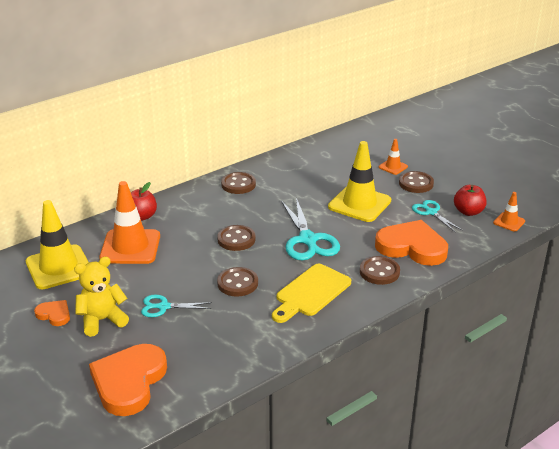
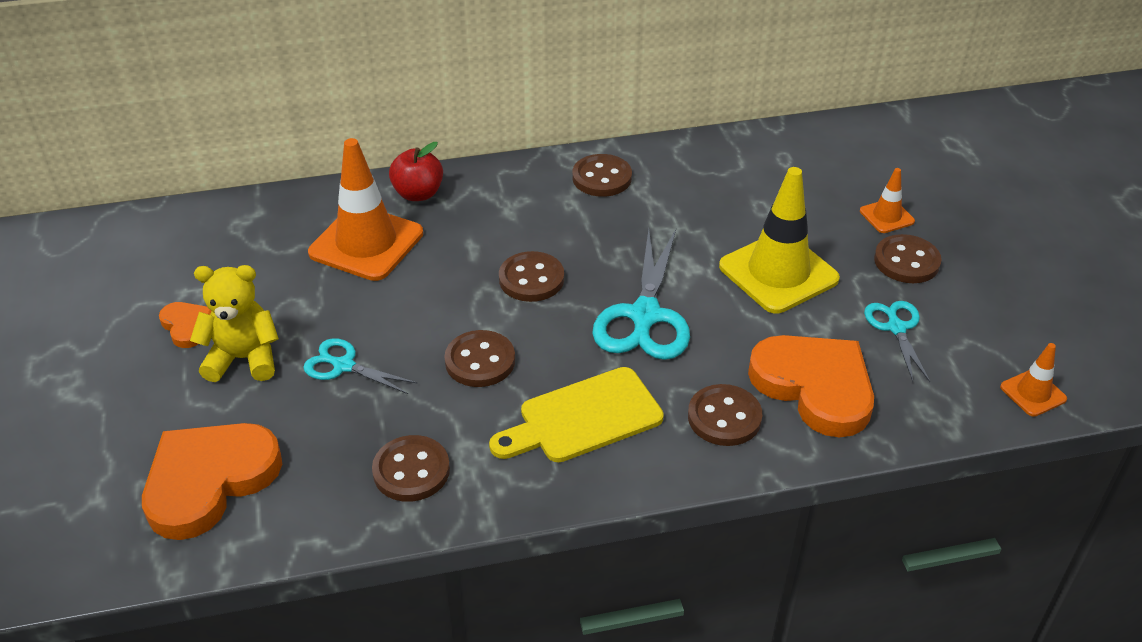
camera: 25 degrees right, 10 degrees up
(59, 267) = (246, 247): yellow traffic cone -> none
(239, 342) = (411, 471): none -> brown button
(468, 212) = (967, 348): red apple -> none

